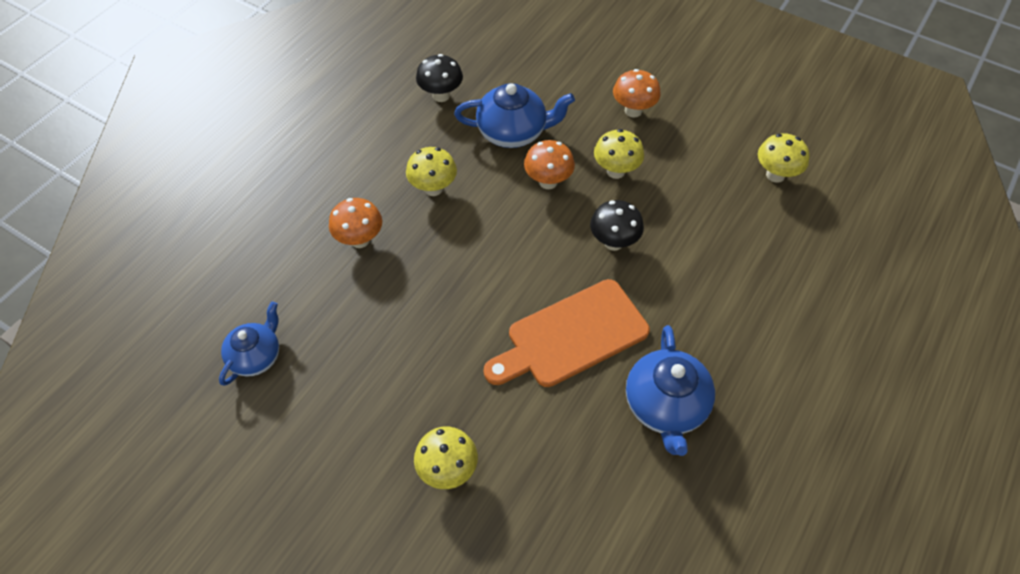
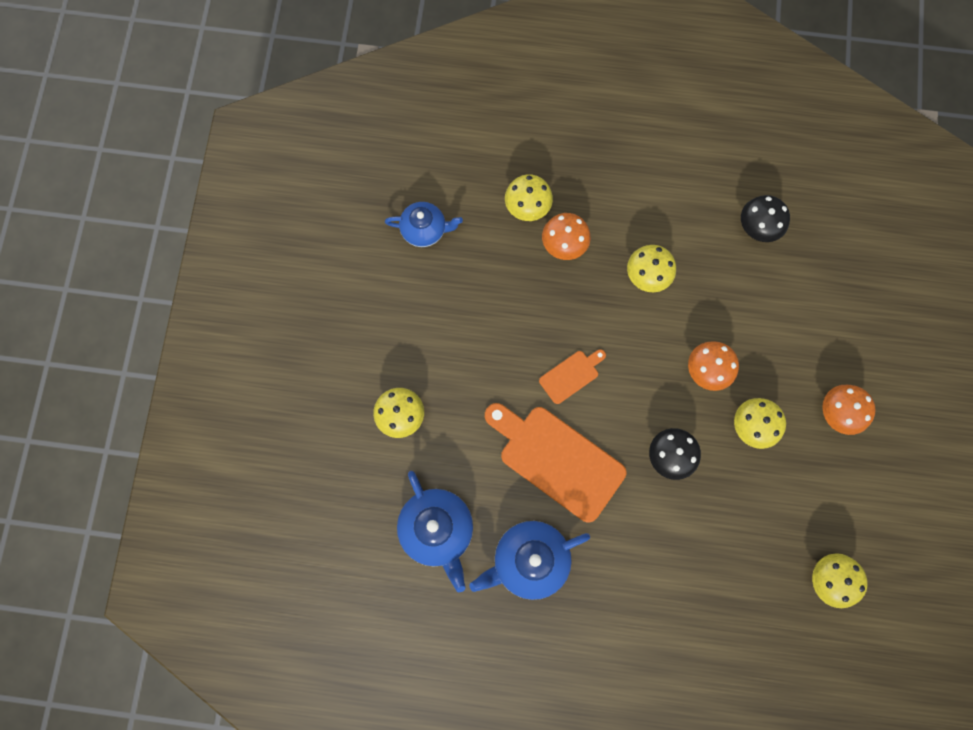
camera: 65 degrees right, 20 degrees up
(301, 254) = (527, 208): none -> yellow mushroom
(492, 288) = (571, 375): none -> orange cutting board
(513, 132) = (747, 314): blue teapot -> blue teapot (437, 530)

